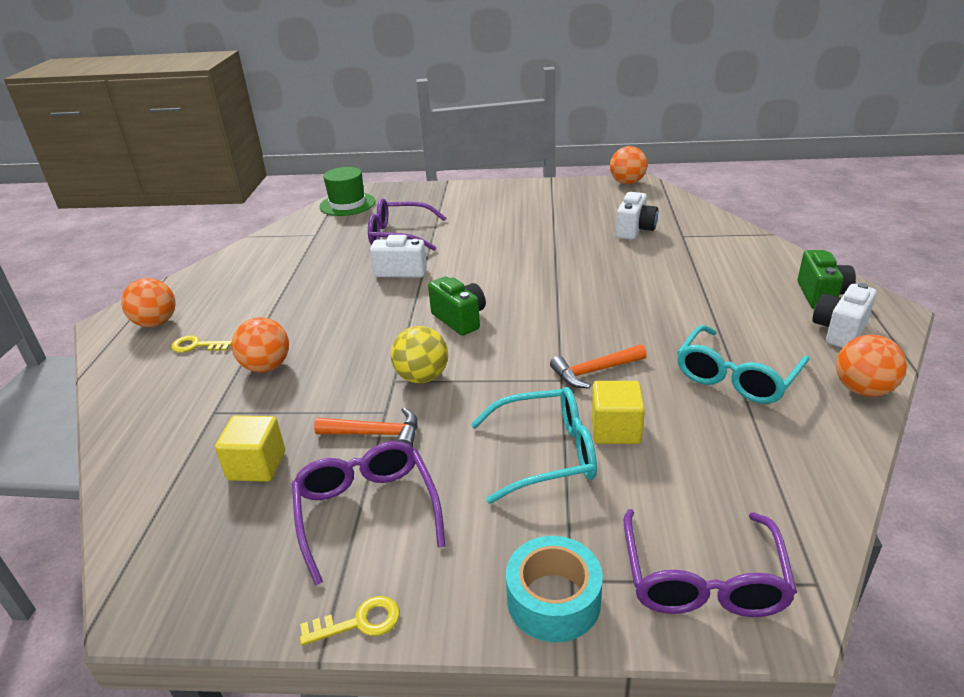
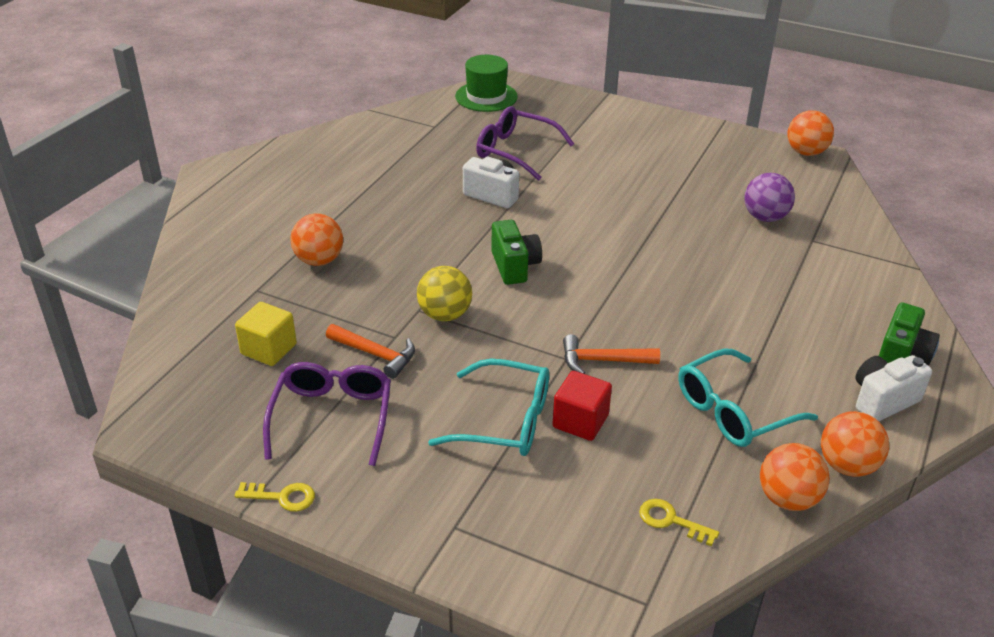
camera: 20 degrees right, 5 degrees up
(156, 323) = (248, 185): orange ball -> orange ball (788, 499)
(197, 346) = (271, 220): yellow key -> yellow key (671, 521)
(553, 600) = (431, 535): turquoise tape -> none
(615, 430) = (580, 421): yellow cube -> red cube
(635, 230) = (765, 217): white camera -> purple ball
(703, 579) = (557, 565): purple glasses -> none

